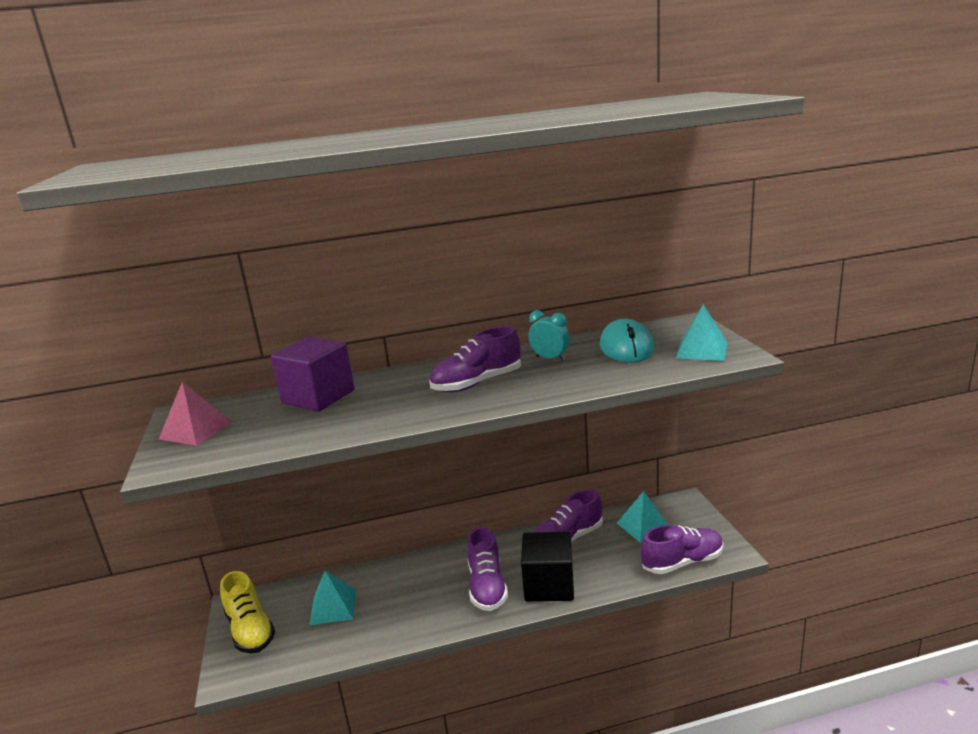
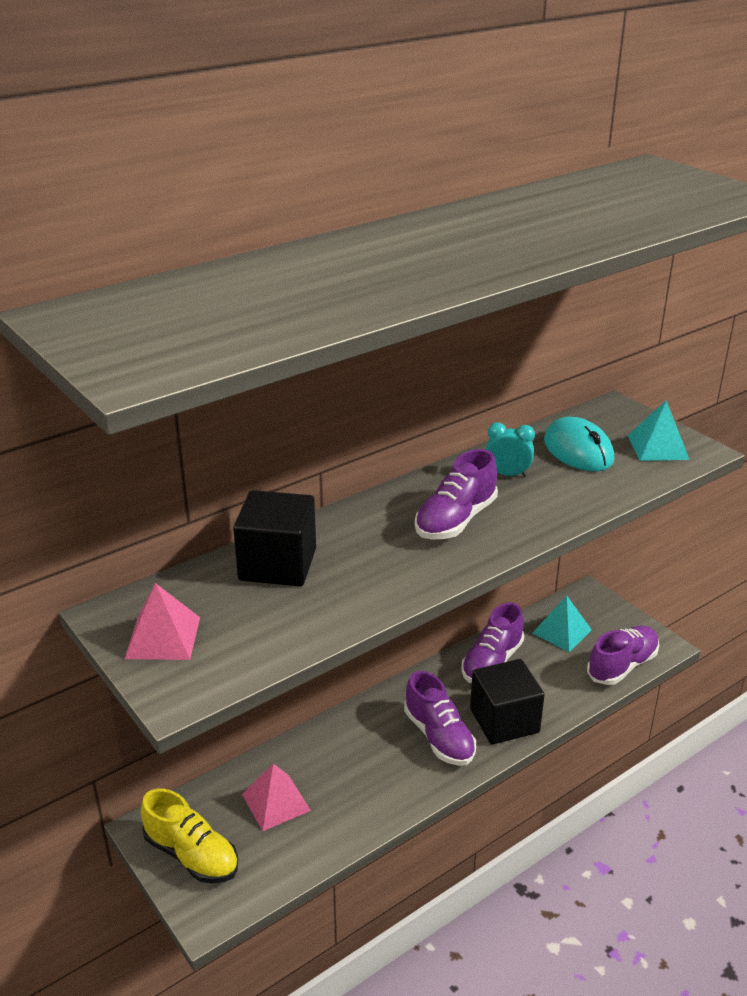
camera: 25 degrees left, 10 degrees up
(318, 397) = (277, 564): purple cube -> black cube
(333, 607) = (276, 802): turquoise pyramid -> pink pyramid

